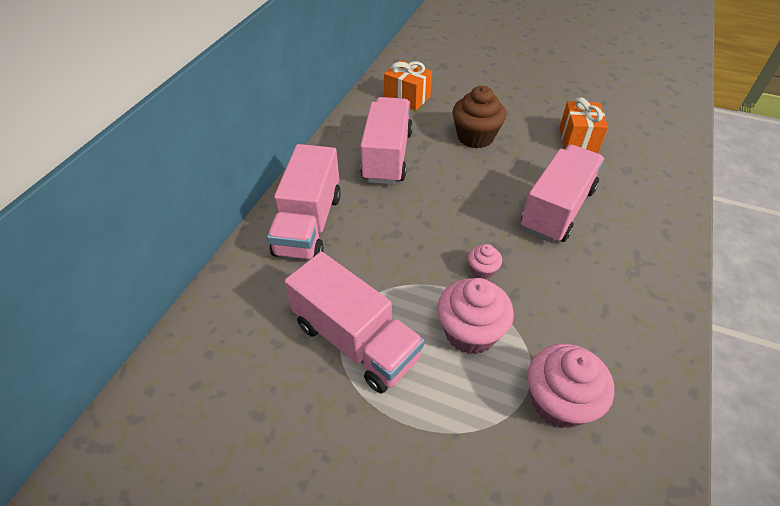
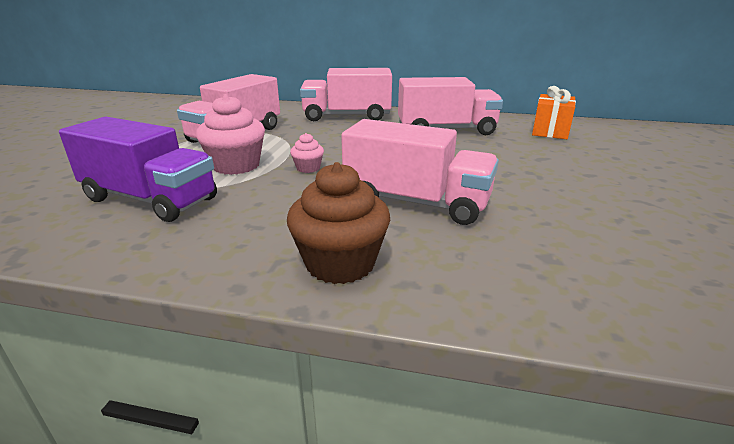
camera: 80 degrees right, 20 degrees down
(475, 137) = (516, 160): brown cupcake -> brown cupcake (340, 263)
(559, 401) = (150, 199): pink cupcake -> purple truck
(578, 140) = (585, 219): orange gift -> none

